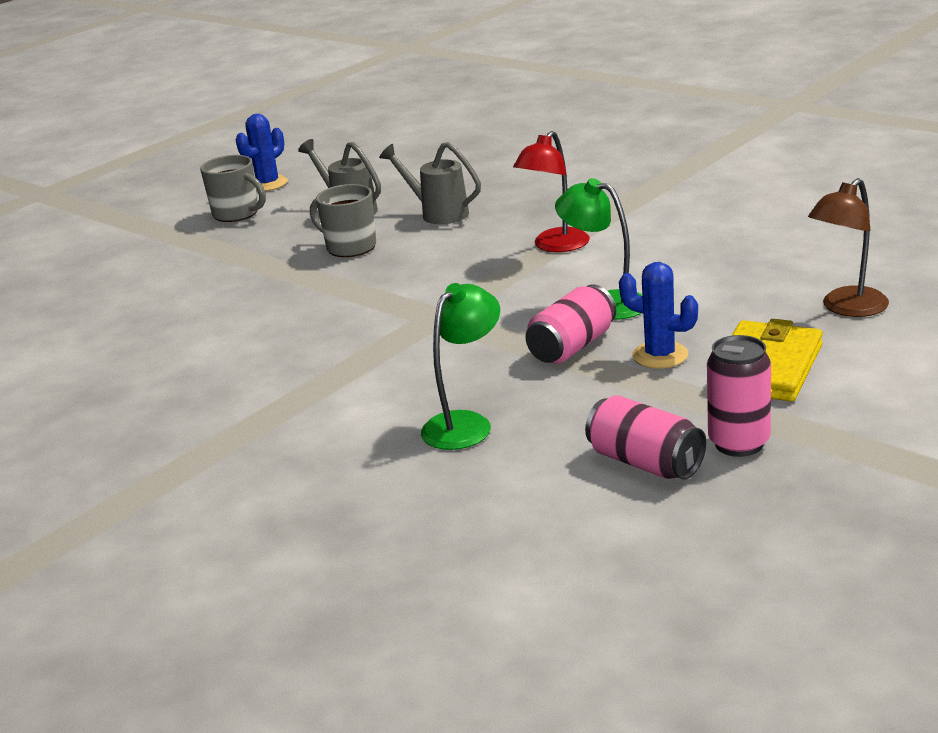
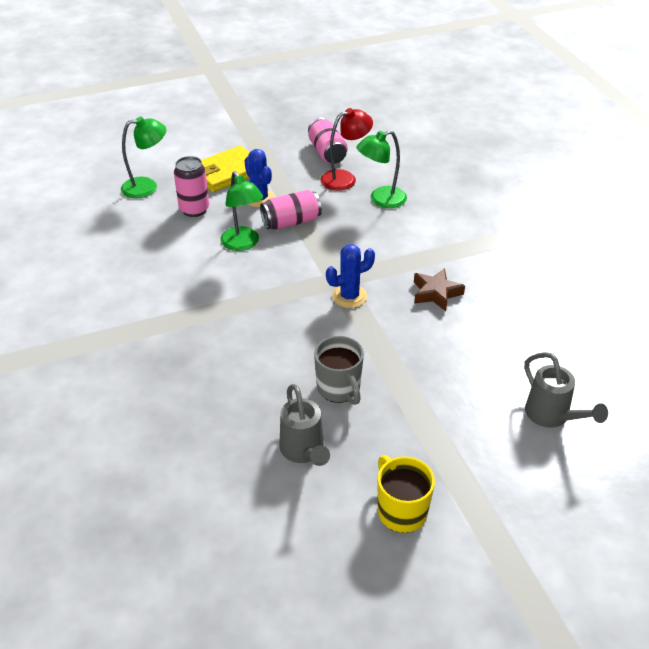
camera: 155 degrees left, 15 degrees up
(237, 214) = (401, 511): grey mug -> yellow mug
(268, 184) = (343, 566): blue cactus -> blue cactus (349, 296)
(292, 347) = (436, 293): none -> brown star
(438, 213) = (244, 400): grey watering can -> grey watering can (552, 416)
(555, 246) = (212, 310): red lamp -> red lamp (345, 178)
(739, 443) = (284, 146): pink can -> pink can (194, 209)
(847, 308) = (147, 187): brown lamp -> green lamp

